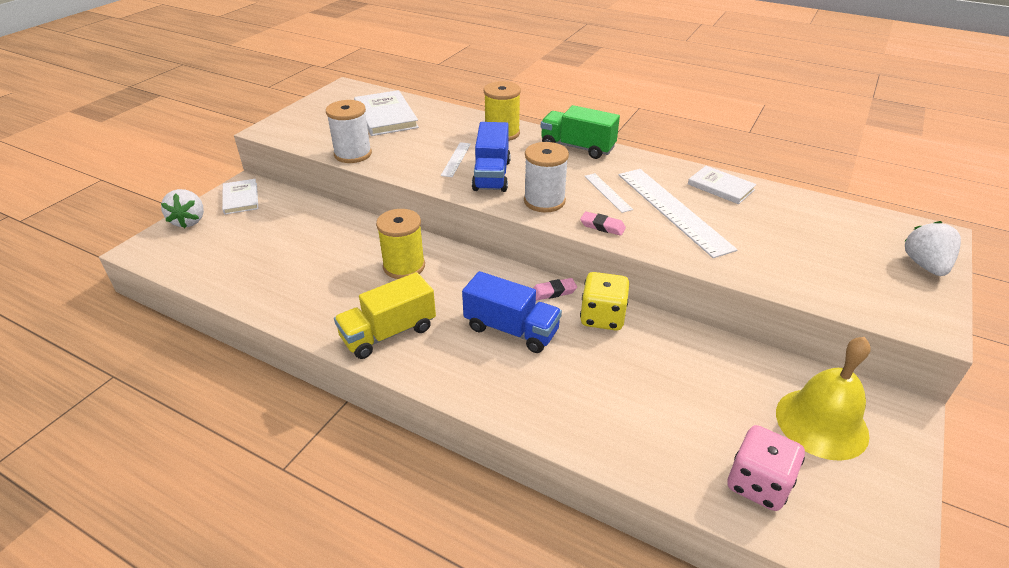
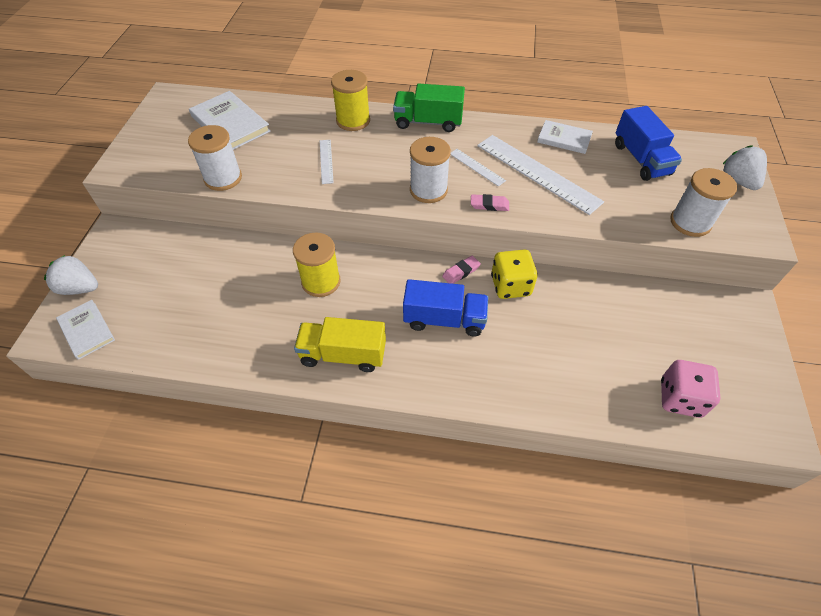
camera: 20 degrees left, 15 degrees up
(189, 221) = (80, 288): white strawberry -> white strawberry turned 135 degrees clockwise
(241, 198) = (119, 247): white book -> white book (86, 330)
(388, 333) = (343, 354): yellow truck -> yellow truck turned 60 degrees clockwise
(491, 175) = (368, 172): blue truck -> blue truck (641, 159)
(821, 423) = (702, 332): yellow bell -> none
(838, 291) = (690, 222): none -> white spool

